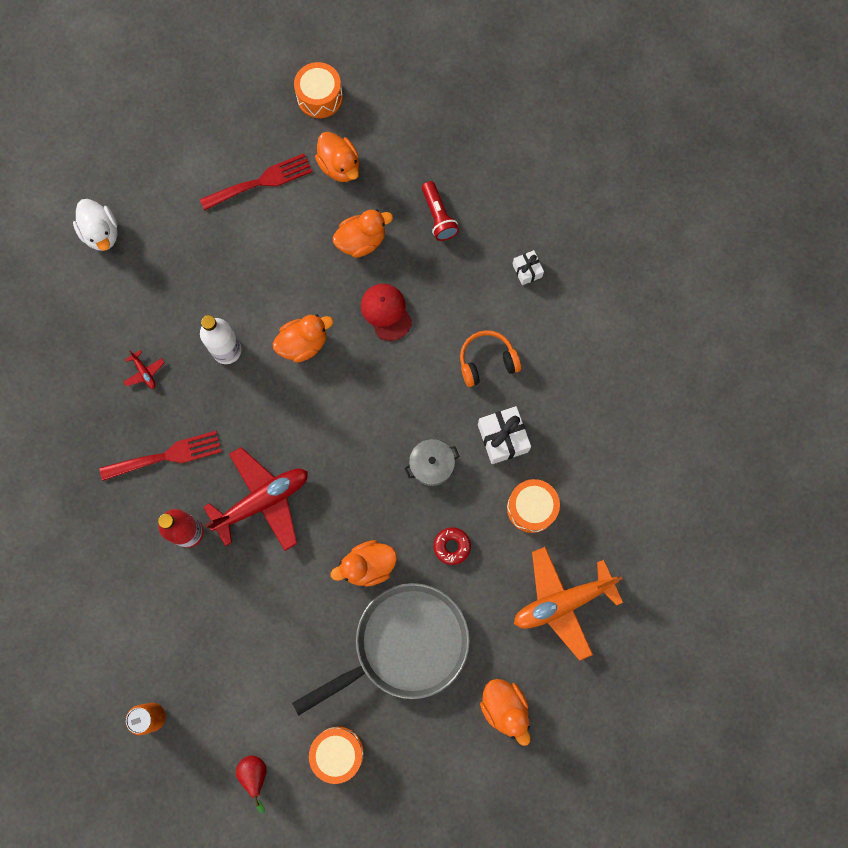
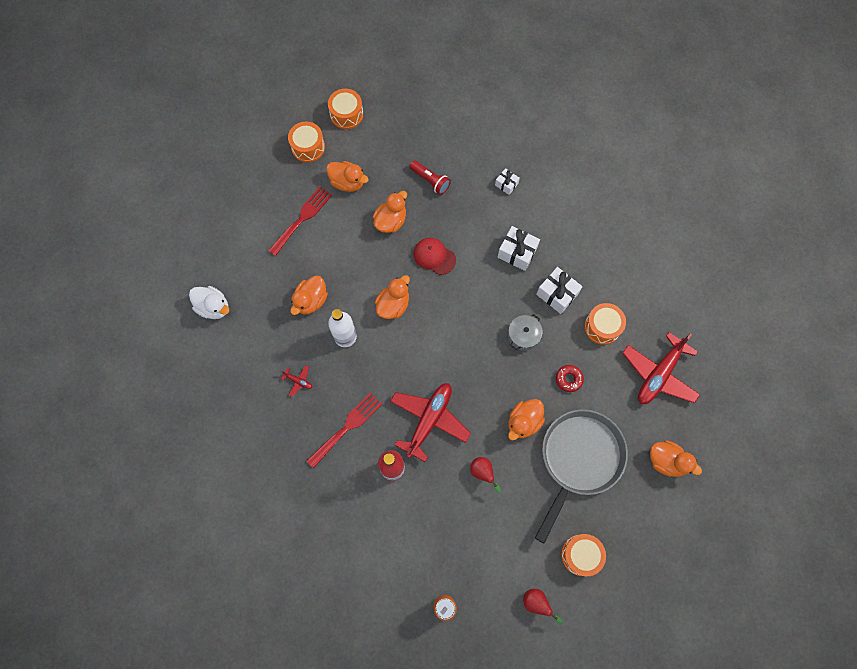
camera: 30 degrees left, 5 degrees down
(213, 286) = (311, 301): none -> orange duck
(285, 596) = (482, 472): none -> red pear
(389, 80) = (346, 114): none -> orange drum
(487, 361) = (517, 252): orange headphones -> white gift
(562, 602) = (659, 374): orange plane -> red plane

